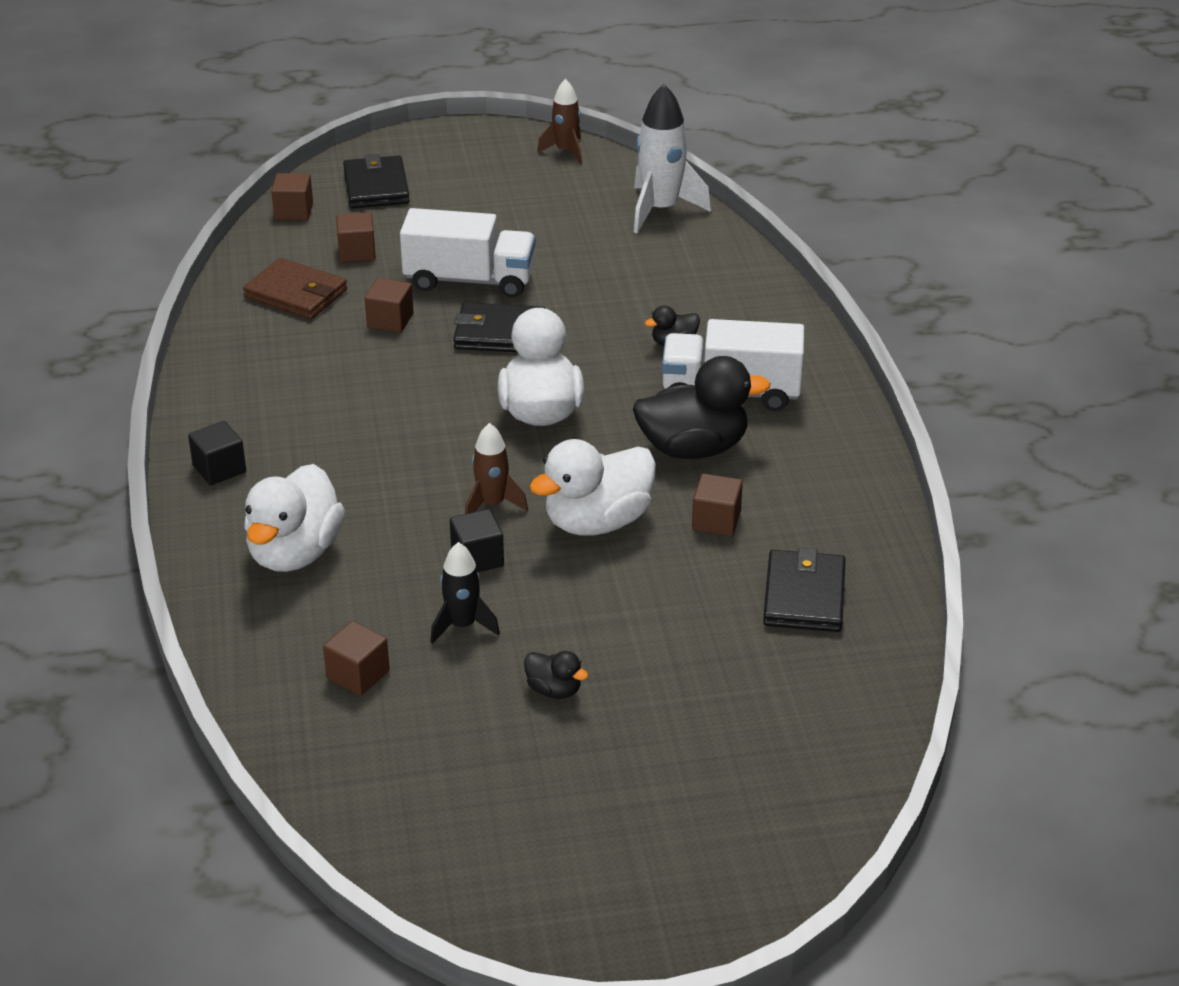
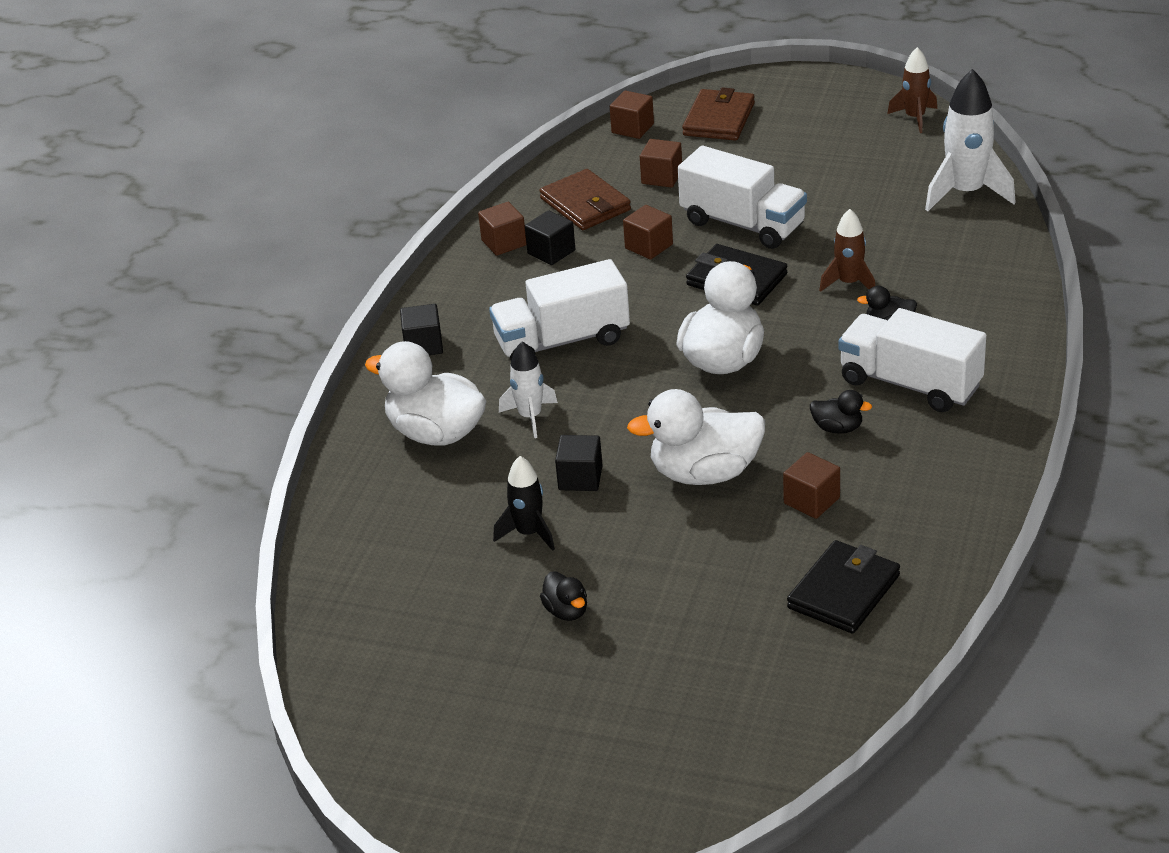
camera: 30 degrees right, 0 degrees up
(292, 347) = (551, 252): none -> black cube
(295, 553) = (436, 433): white duck -> white duck turned 75 degrees clockwise
(358, 674) = (417, 551): brown cube -> brown cube (504, 243)
(365, 431) = (562, 341): none -> white truck
(376, 187) = (719, 119): black wallet -> brown wallet
(384, 512) = (530, 417): none -> white rocket
(492, 504) = (625, 433): brown rocket -> brown rocket (849, 283)
(693, 448) = (837, 428): black duck -> black duck, size x0.47

